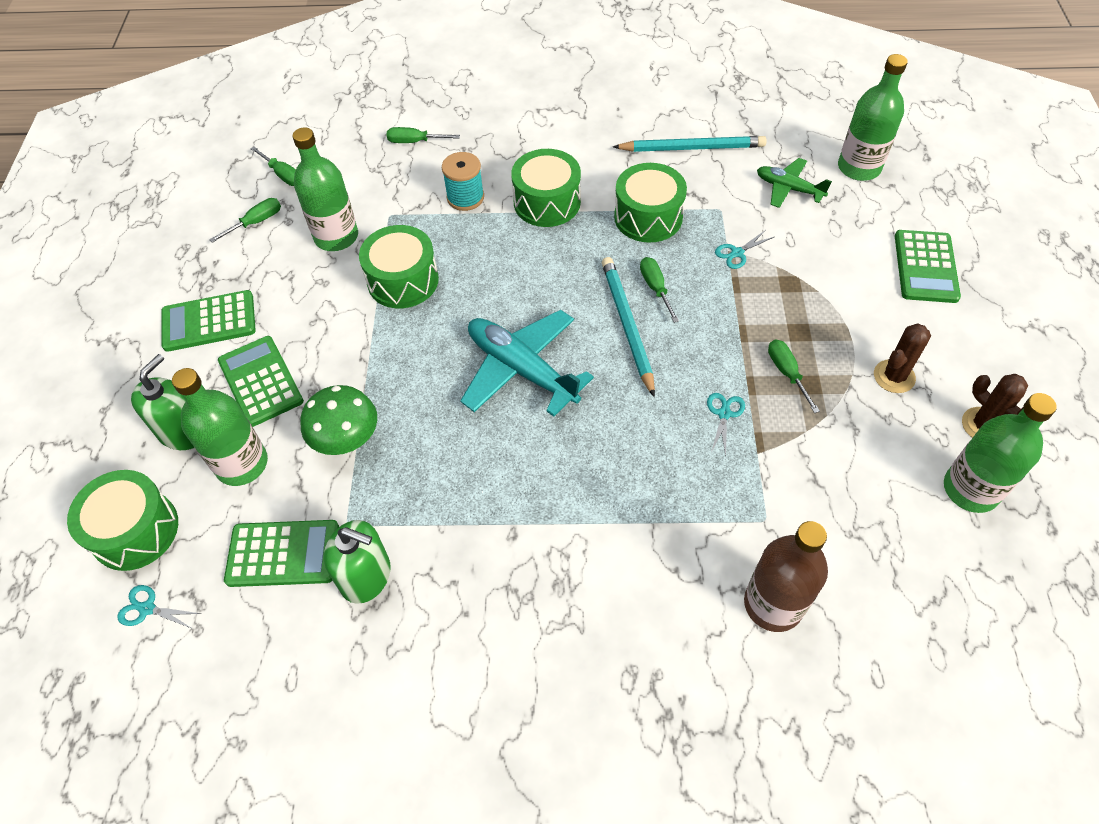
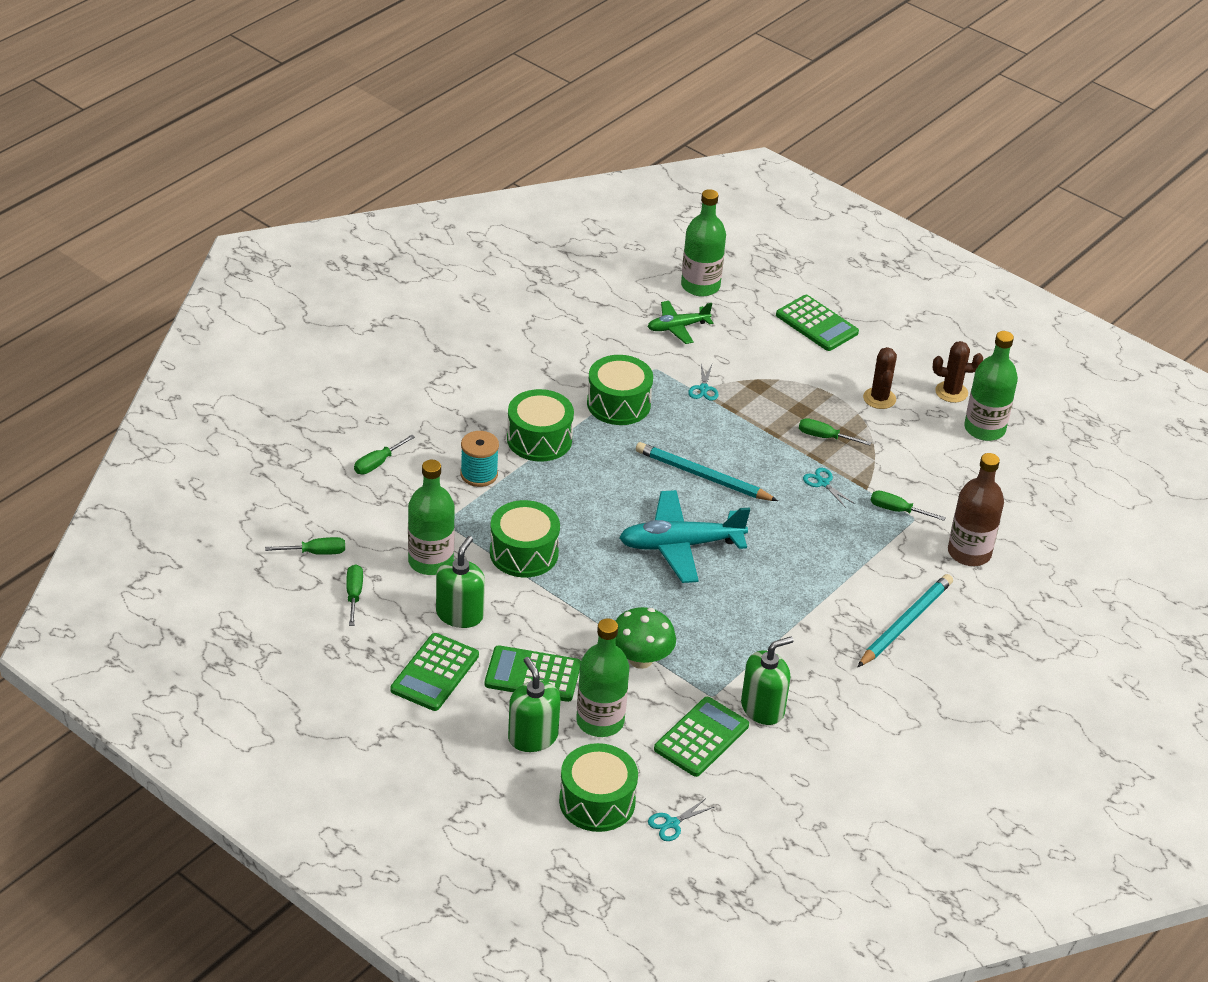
camera: 55 degrees left, 15 degrees down
(291, 291) = (460, 614): none -> green soap dispenser
(656, 288) = (687, 443): green screwdriver -> green screwdriver (897, 510)
(691, 148) = (579, 340): turquoise pencil -> turquoise pencil (905, 623)

